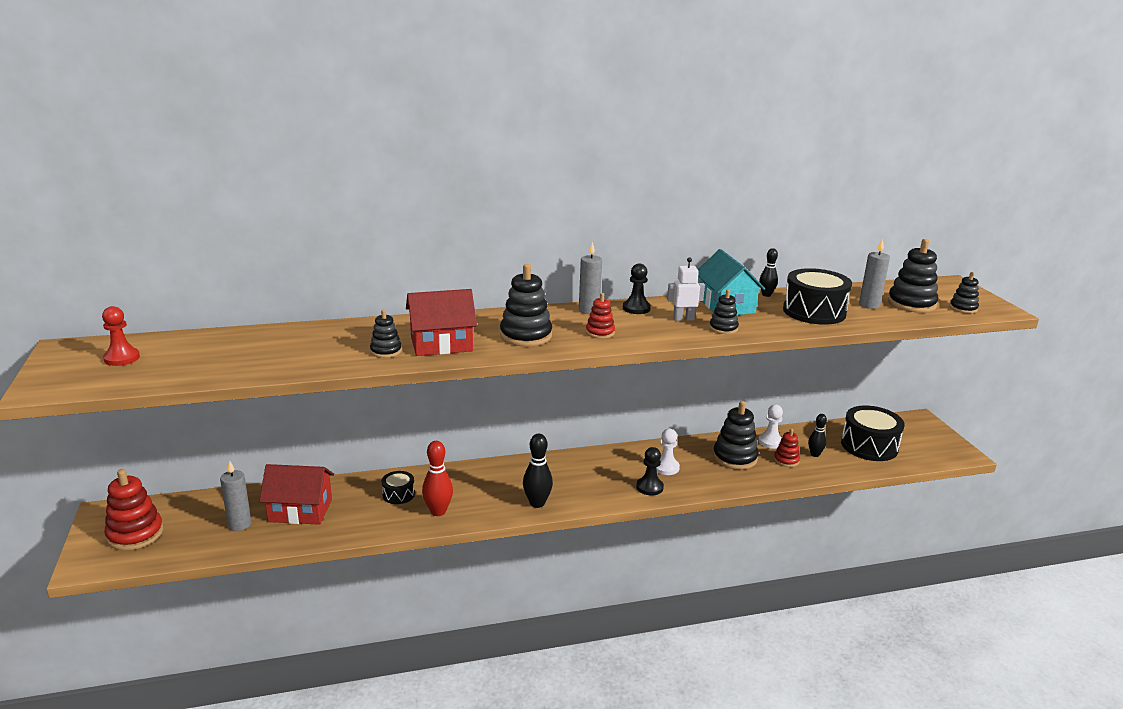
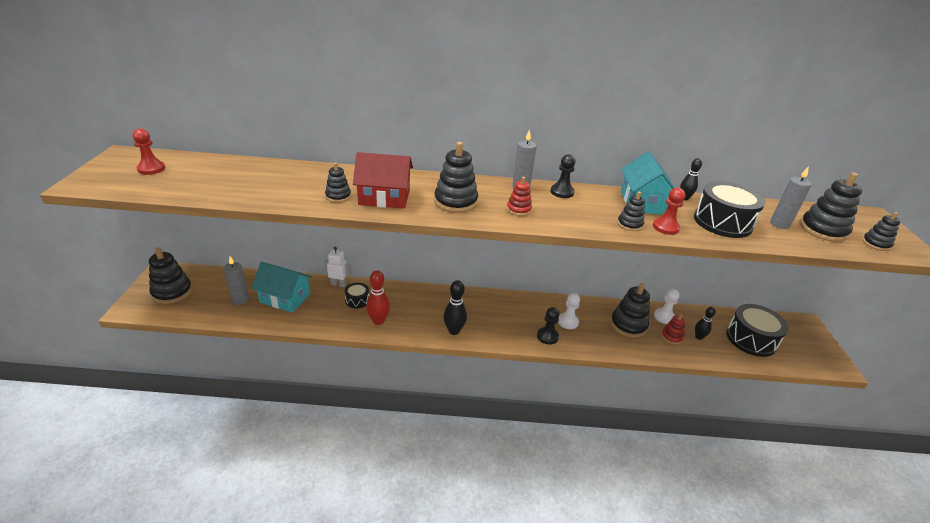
camera: 15 degrees right, 10 degrees up
(135, 534) = (172, 292): red stacking toy -> black stacking toy
(300, 510) = (285, 298): red house -> turquoise house
(683, 319) = (598, 209): white robot -> white robot (338, 284)
(760, 325) = (665, 227): none -> red pawn

